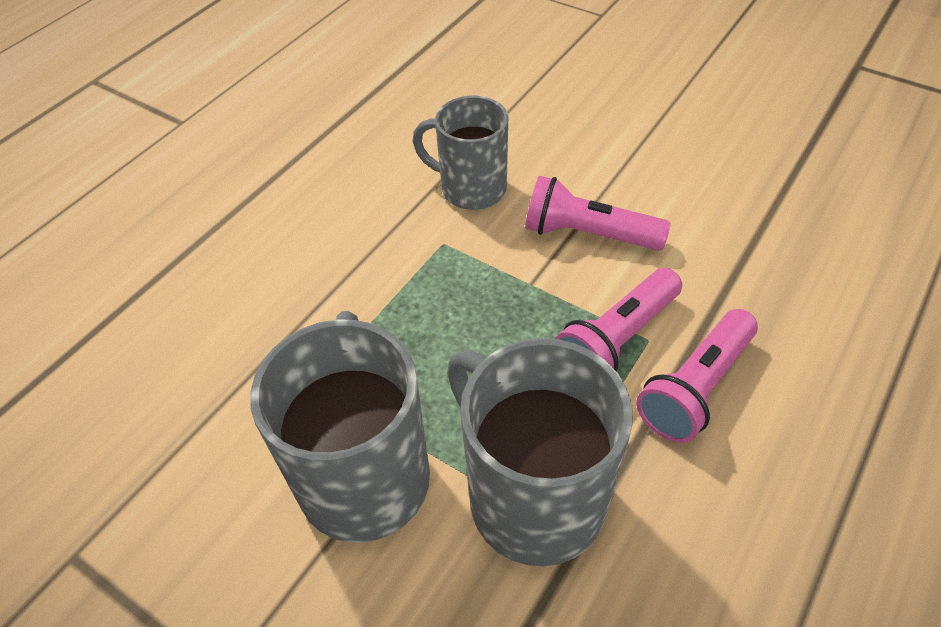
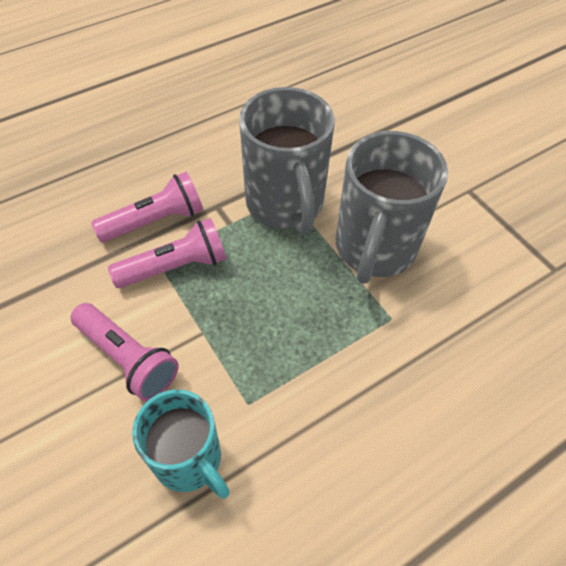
camera: 160 degrees left, 5 degrees up
(471, 189) = (189, 460): grey mug -> turquoise mug

